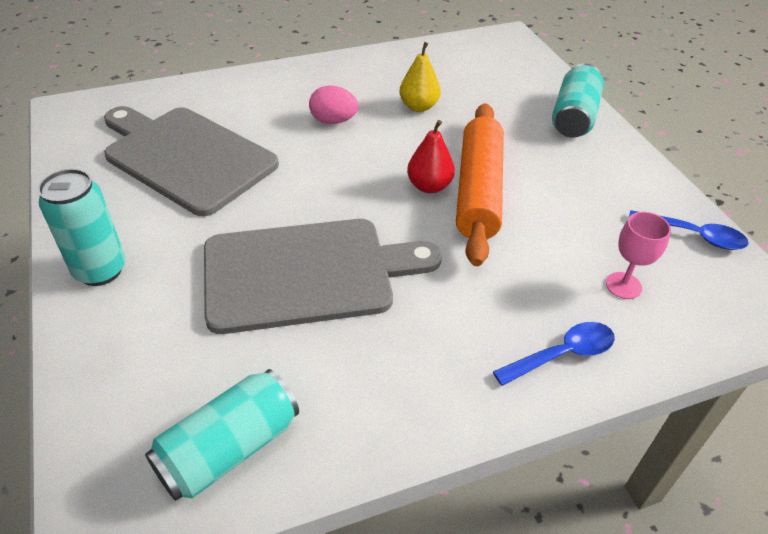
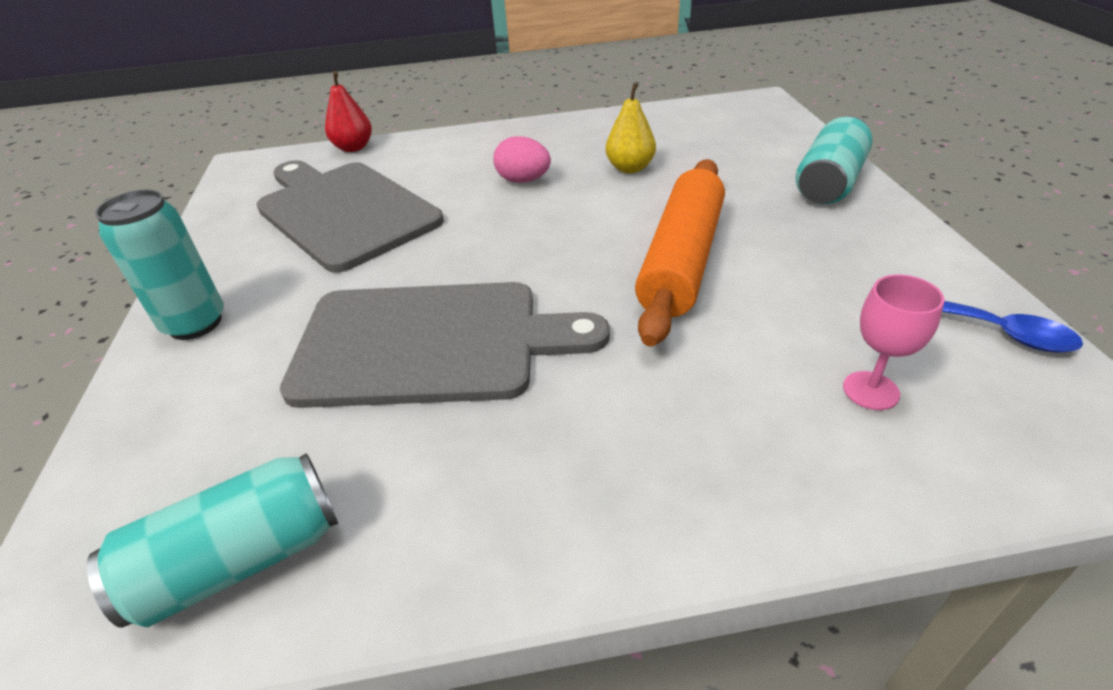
camera: 15 degrees right, 5 degrees down
(429, 186) = (618, 252): red pear -> red pear (353, 148)
(562, 354) = (757, 481): blue spoon -> none

